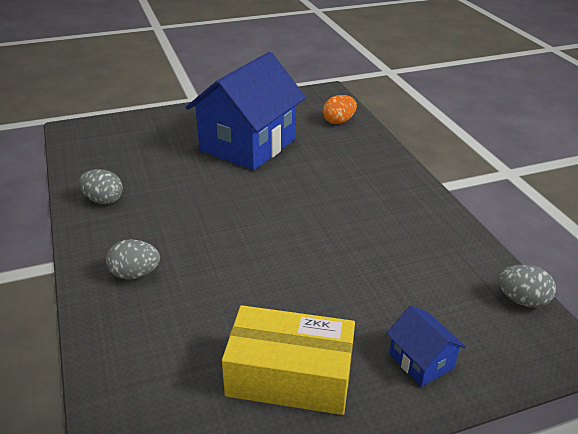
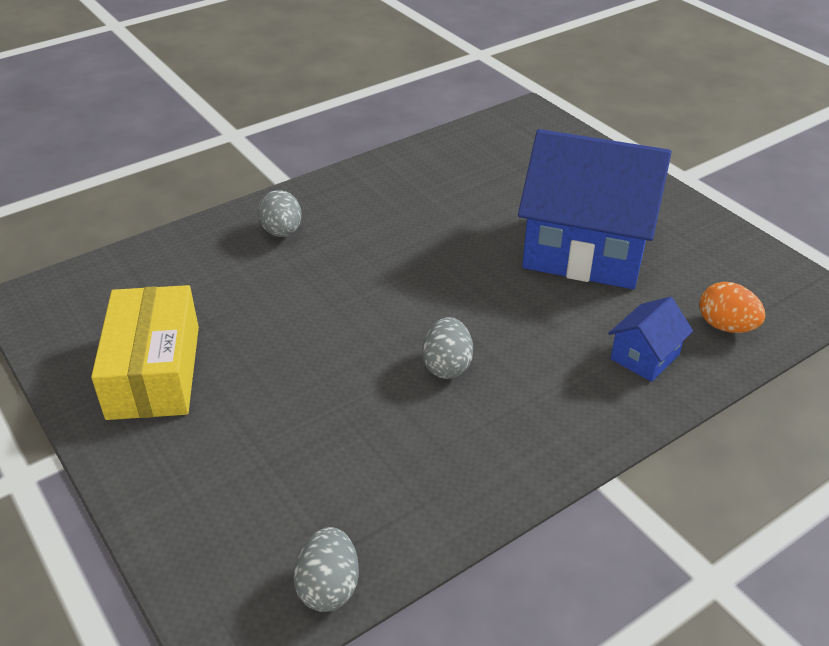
camera: 75 degrees right, 5 degrees up
(103, 200) = (398, 176): grey egg -> grey egg (447, 366)
(421, 361) = (190, 478): blue house -> blue house (645, 357)

